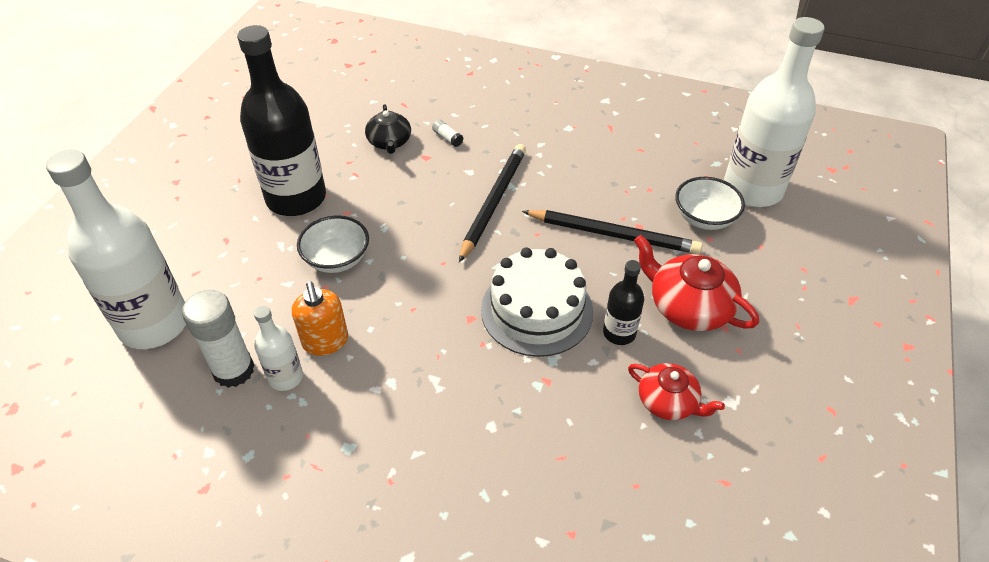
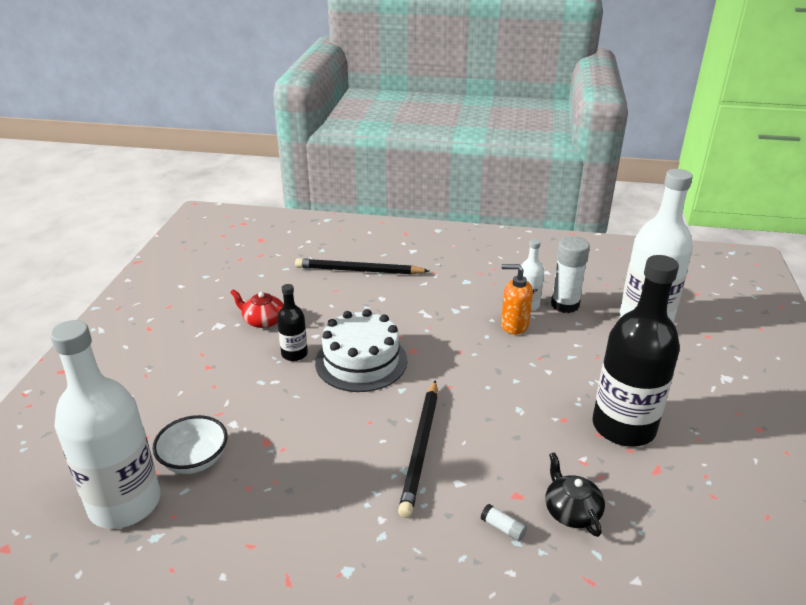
camera: 170 degrees right, 15 degrees down
(325, 342) = (514, 325): orange soap dispenser -> orange soap dispenser turned 45 degrees counterclockwise
(337, 259) = (544, 378): white bowl -> none
(613, 235) = (294, 430): black pencil -> black pencil (359, 270)
(688, 306) = (234, 378): red teapot -> none

